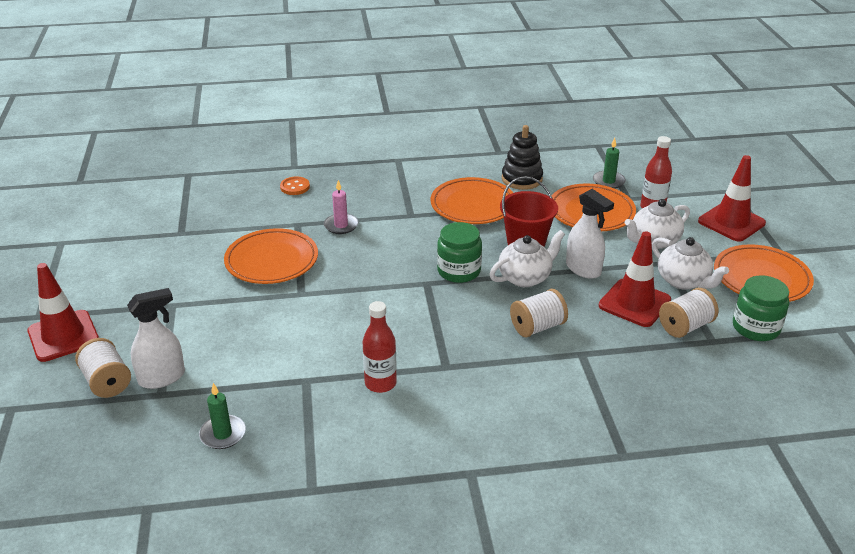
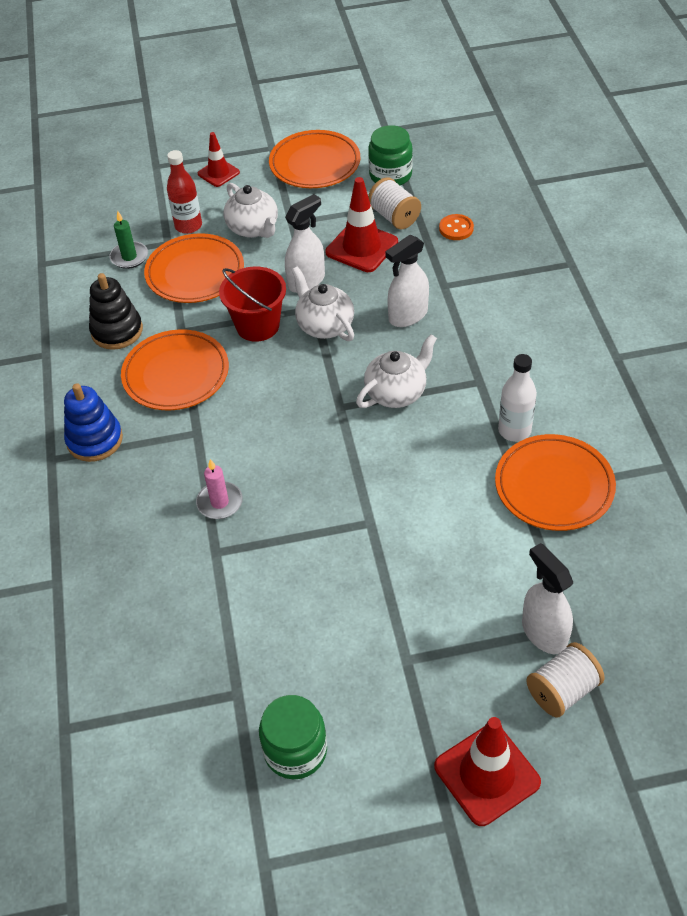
camera: 90 degrees left, 15 degrees up
(223, 434) = (617, 552): green candle -> none
(272, 260) = (302, 566): orange plate -> orange plate (554, 486)
(295, 187) = (117, 571): orange button -> orange button (456, 228)
(380, 383) = (514, 430): red bottle -> white bottle
(412, 174) = (95, 440): none -> blue stacking toy
(459, 271) = (315, 380): green jar -> green jar (295, 750)
(537, 327) = (408, 316): white spool -> white spray bottle
(683, 281) = (323, 213): white teapot -> white teapot (396, 393)
(731, 222) = (218, 173): red traffic cone -> red traffic cone, size x0.61

